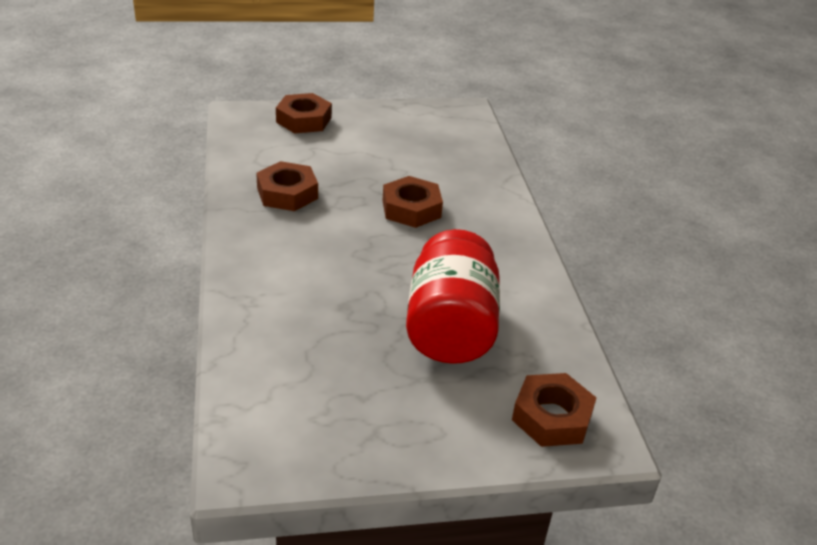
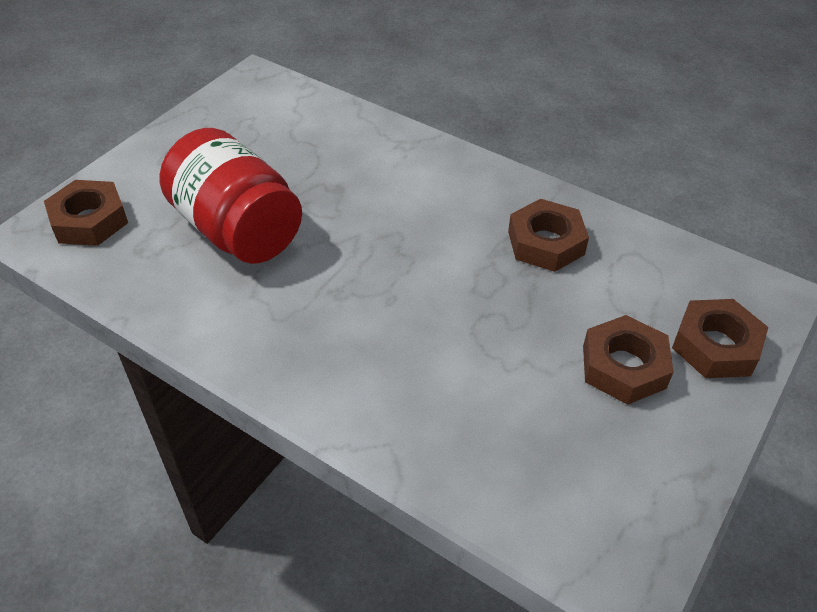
camera: 135 degrees right, 10 degrees up
(411, 209) = (426, 320): brown nut -> brown nut (623, 367)

